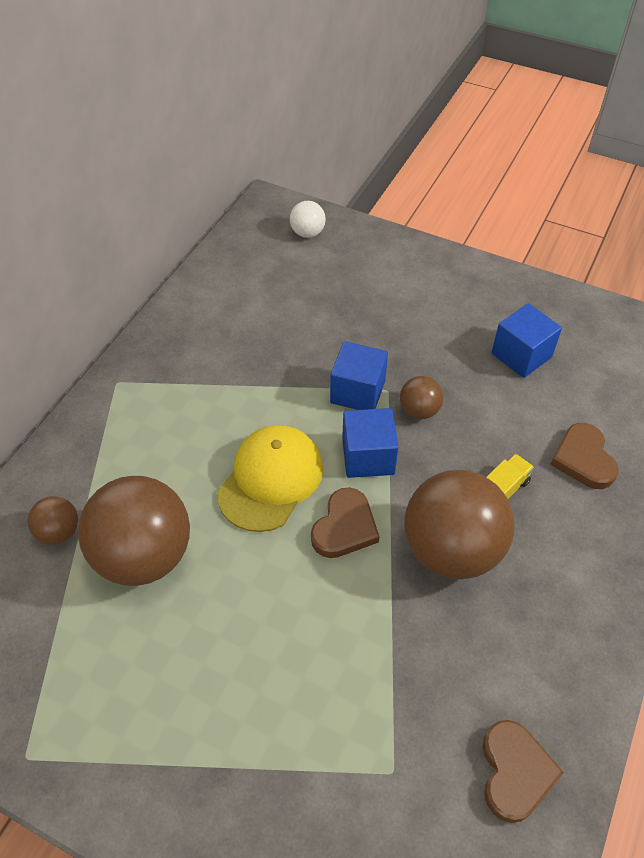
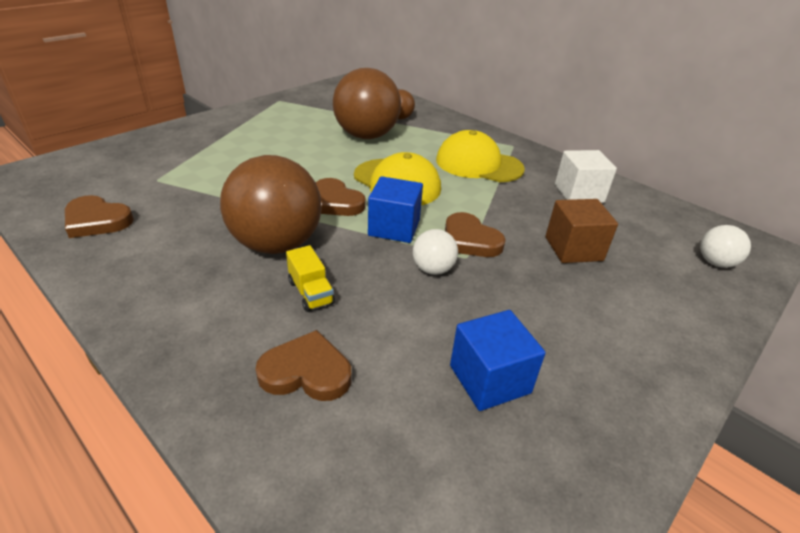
camera: 105 degrees right, 15 degrees down
(187, 409) = (478, 164): none -> yellow cap
(223, 317) = (579, 193): none -> white cube
(333, 318) = (573, 249): none -> brown cube
(357, 392) = (470, 240): blue cube -> brown heart
(419, 410) = (433, 269): brown ball -> white ball

